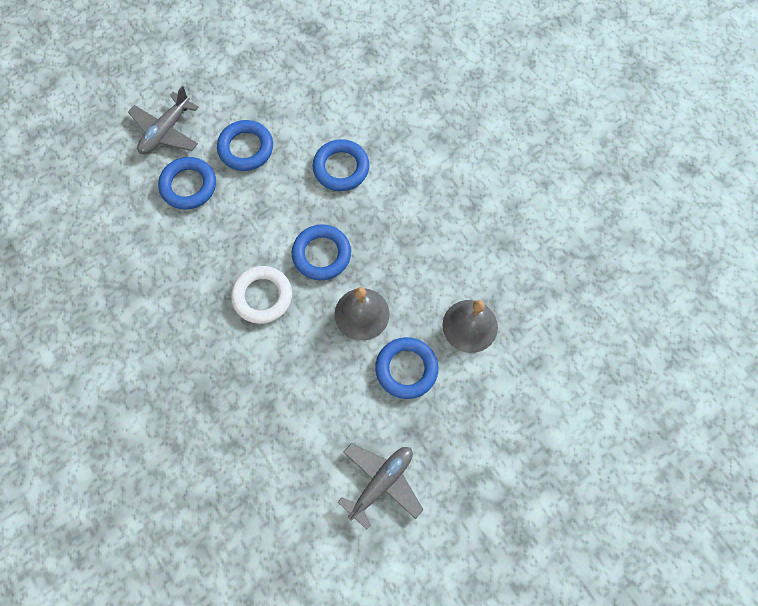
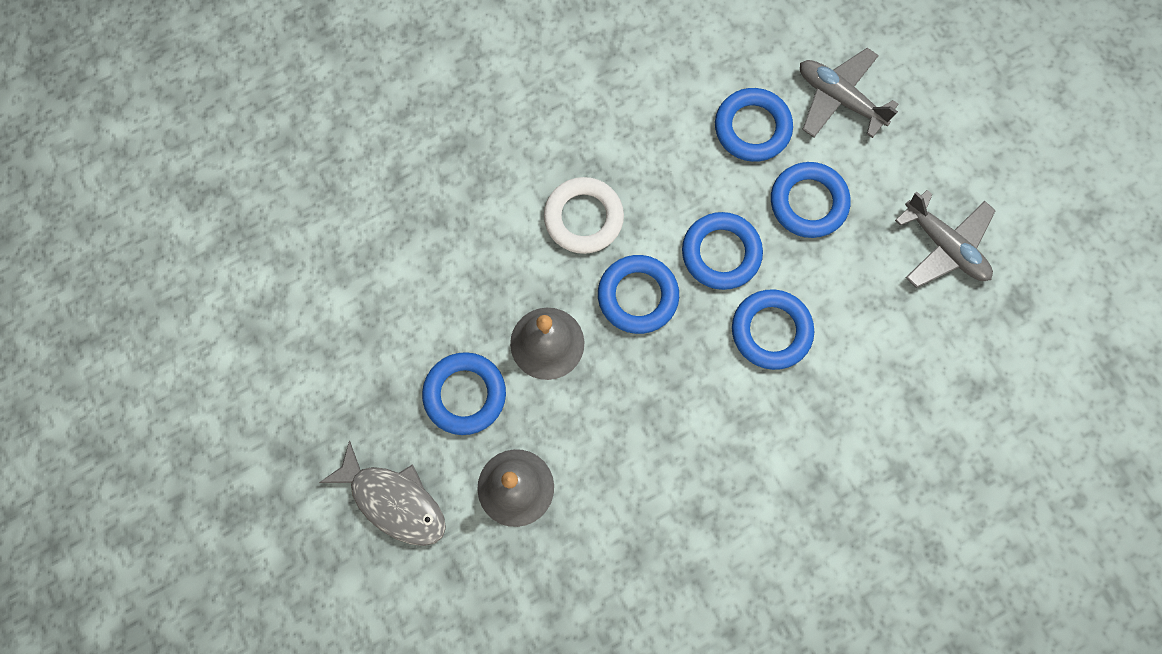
camera: 95 degrees right, 5 degrees up
(286, 202) = (721, 253): none -> blue ring
(381, 482) = (325, 349): grey plane -> grey plane (944, 246)
(492, 411) = (394, 501): none -> grey fish

